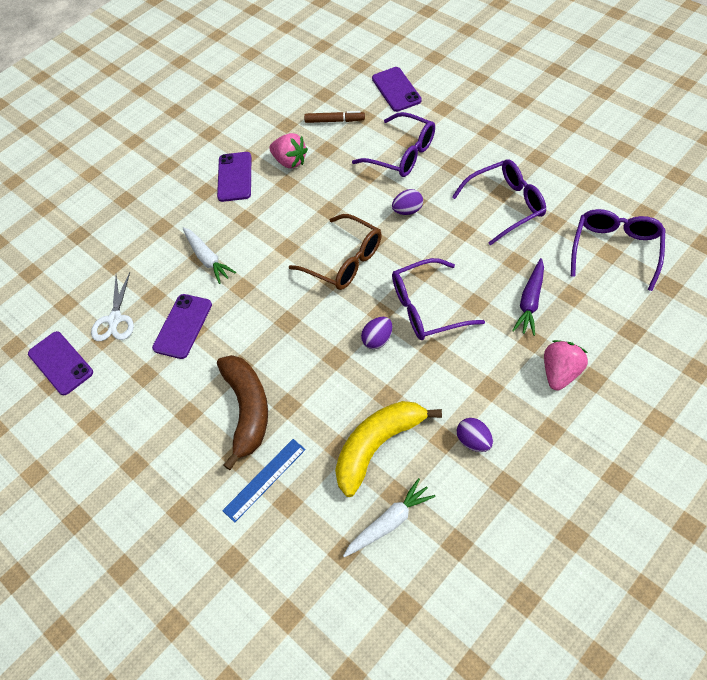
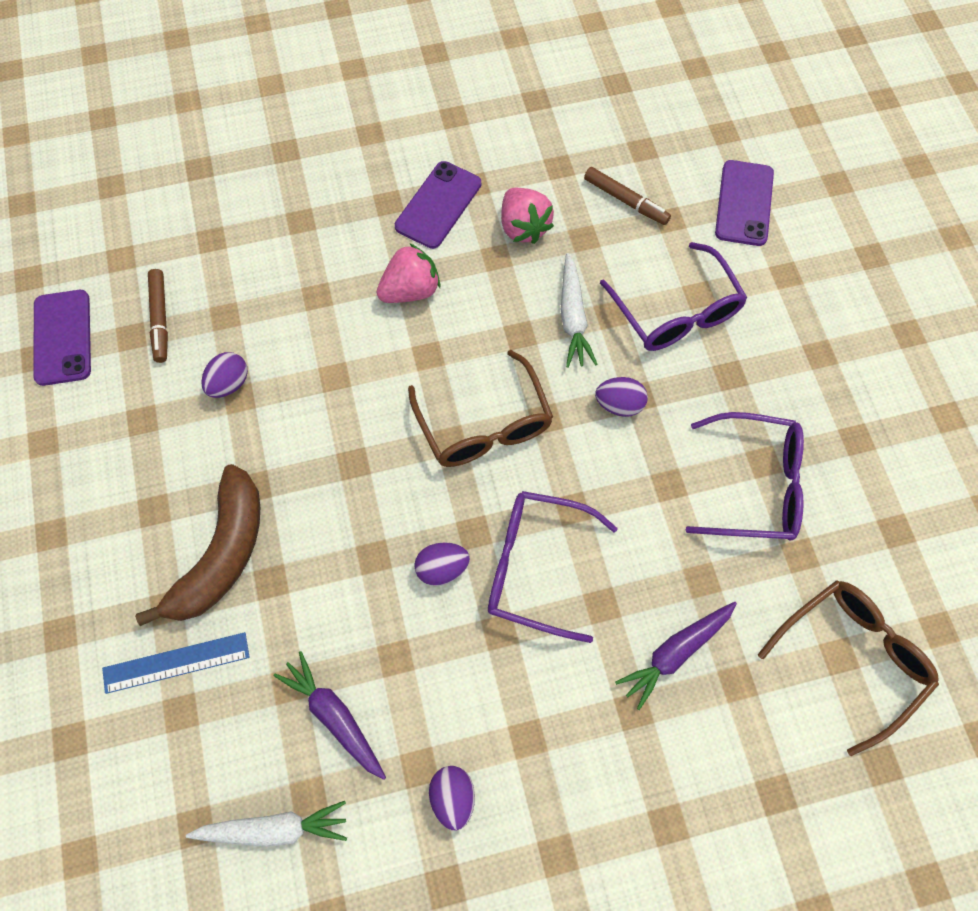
camera: 25 degrees right, 10 degrees up
(115, 319) = (160, 319): white scissors -> brown marker
(183, 326) = (229, 383): purple phone -> purple egg
(207, 258) = (322, 306): white carrot -> white carrot (573, 317)
(377, 446) = (334, 717): yellow banana -> purple carrot
(561, 373) = (634, 785): pink strawberry -> pink strawberry (410, 290)
(615, 250) = (851, 658): purple glasses -> brown glasses

